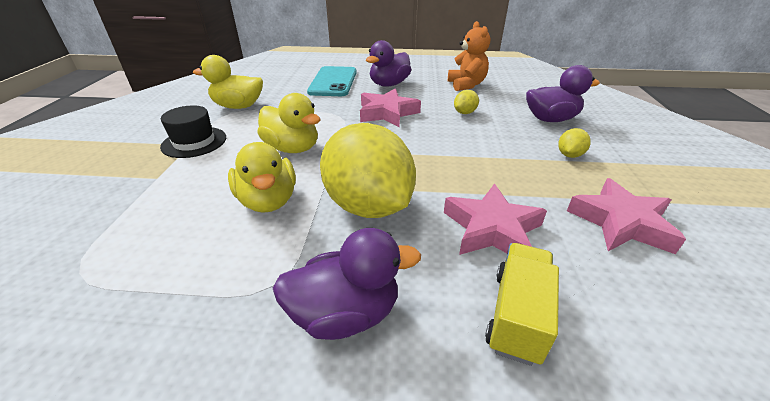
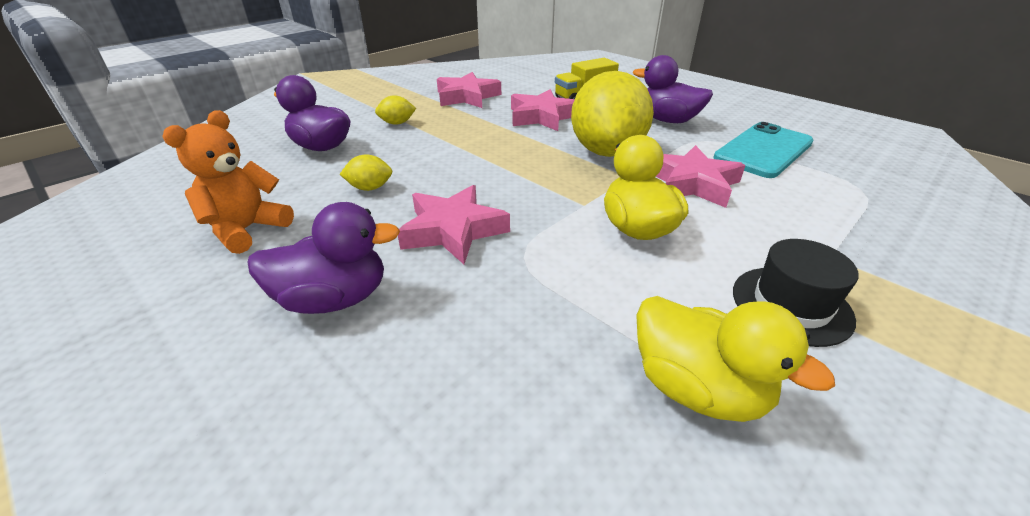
camera: 140 degrees left, 0 degrees up
(268, 200) = (692, 183): yellow duck -> pink star
(333, 82) = (411, 381): turquoise phone -> turquoise phone (764, 150)

